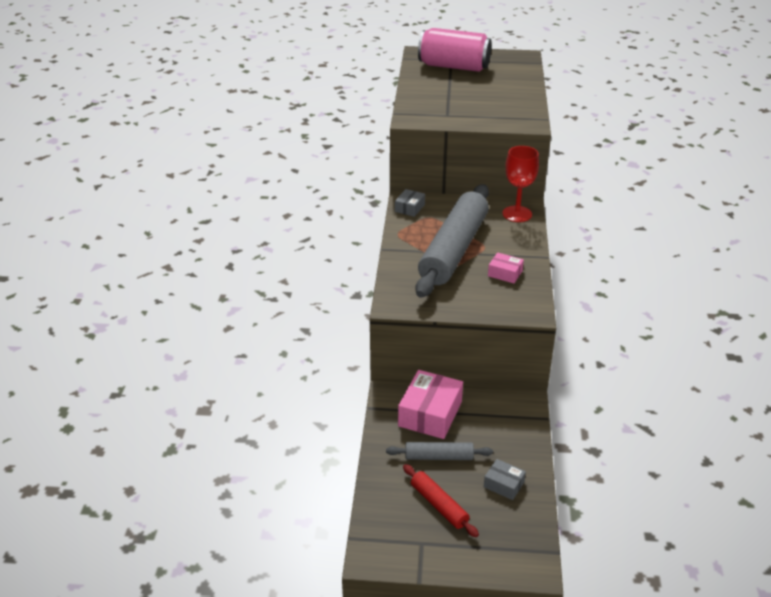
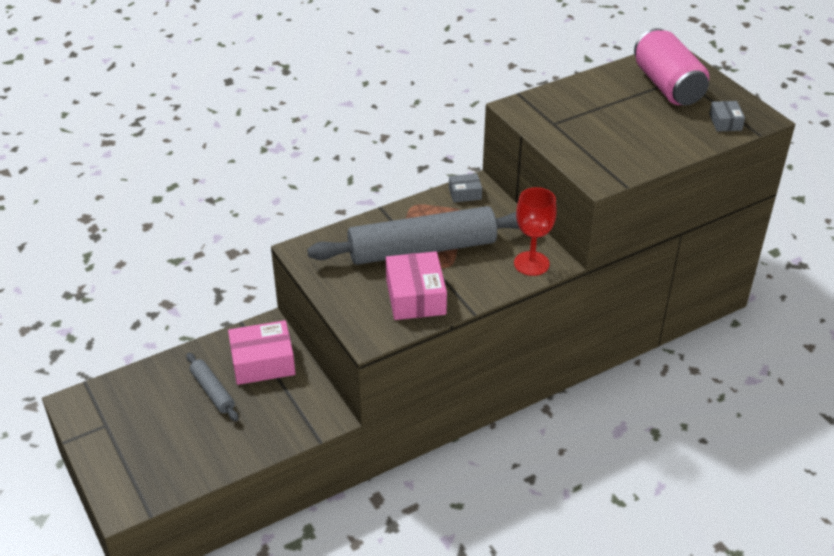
camera: 55 degrees right, 5 degrees up
(439, 505) = (154, 417): red rolling pin -> none
(504, 484) = (208, 447): grey box -> grey box (725, 122)
(505, 273) = (415, 296): pink box -> pink box, size x1.90

